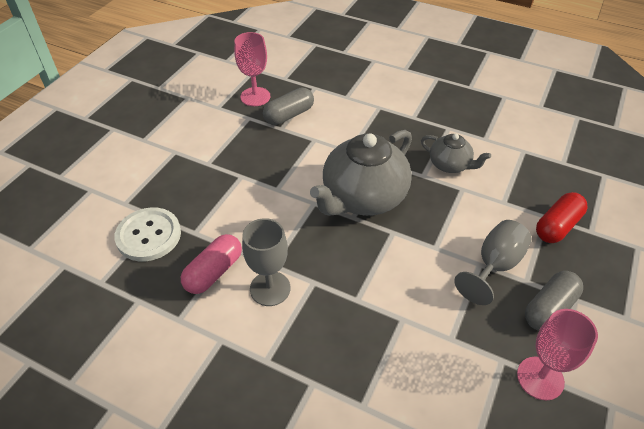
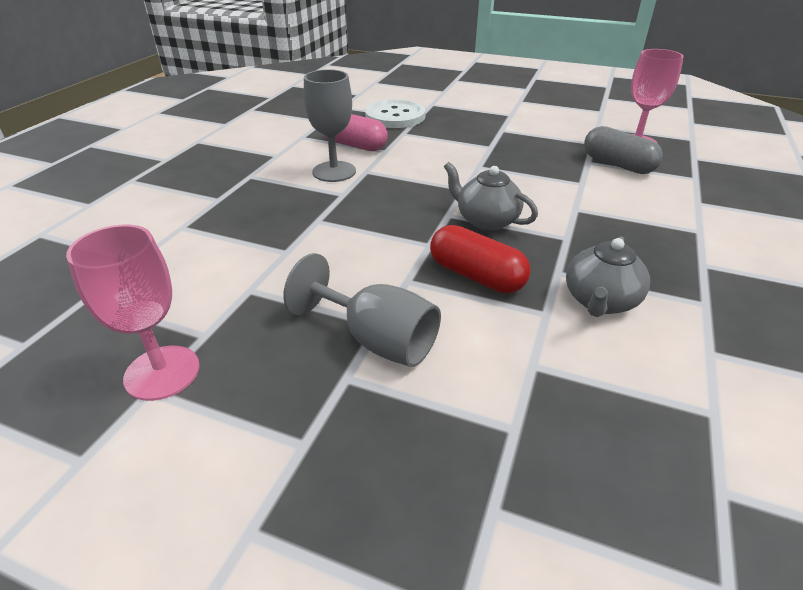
camera: 85 degrees right, 10 degrees down
(363, 198) = (486, 220): grey teapot -> grey teapot, size x0.52
(549, 308) = (285, 401): grey capsule -> none
(557, 226) = (491, 443): red capsule -> red capsule (476, 276)

